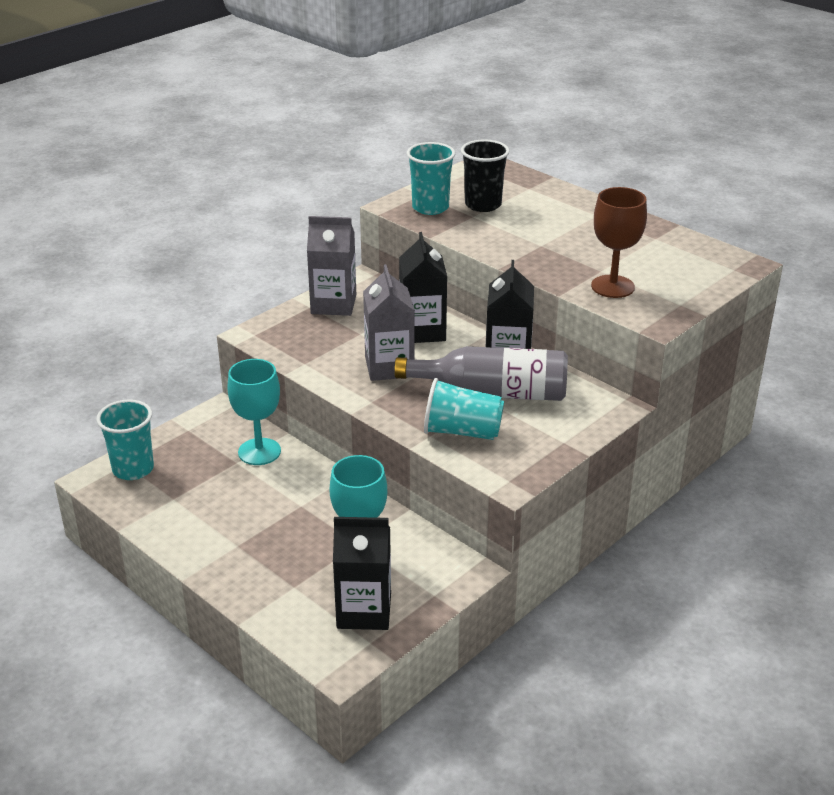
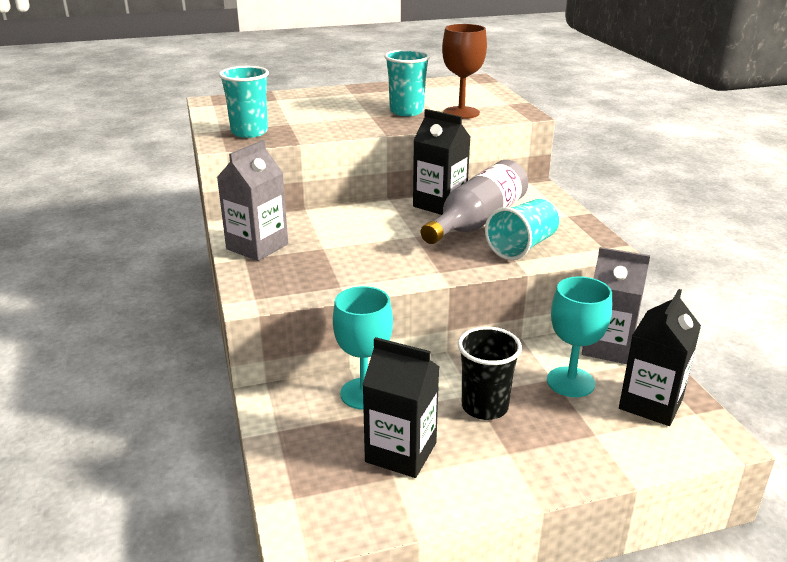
camera: 60 degrees left, 5 degrees down
(133, 469) = (310, 494): turquoise cup -> turquoise cup (406, 111)
(389, 367) = (393, 250): grey carton -> grey carton (607, 347)
(422, 331) = (354, 222): black carton -> black carton (401, 452)
(483, 205) = (277, 117): black cup -> black cup (484, 407)

